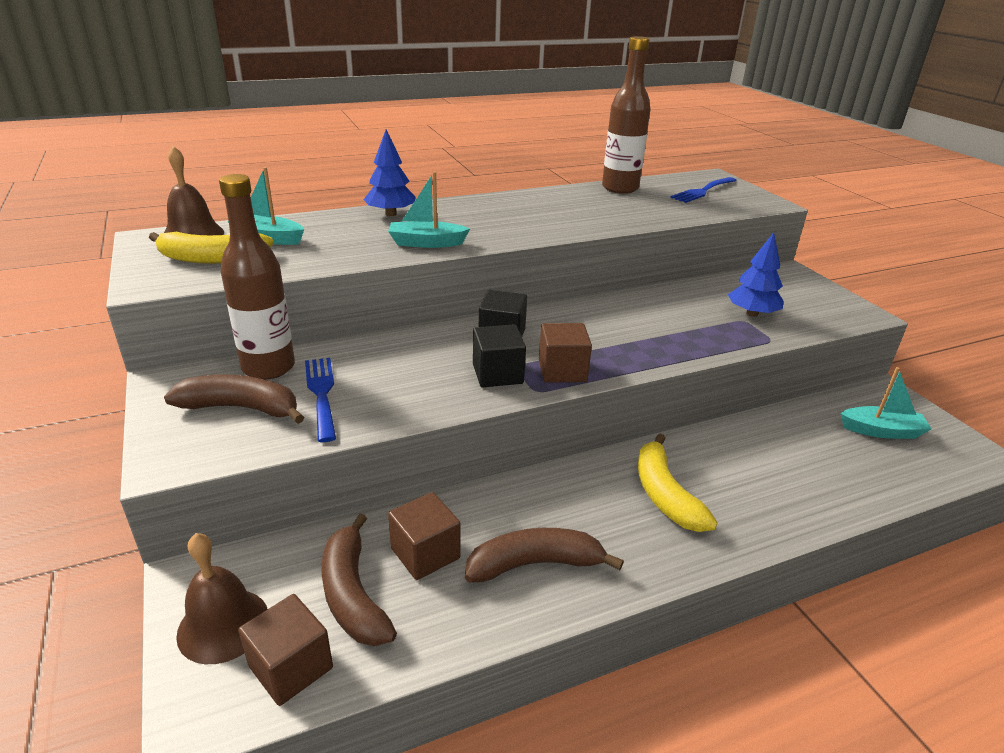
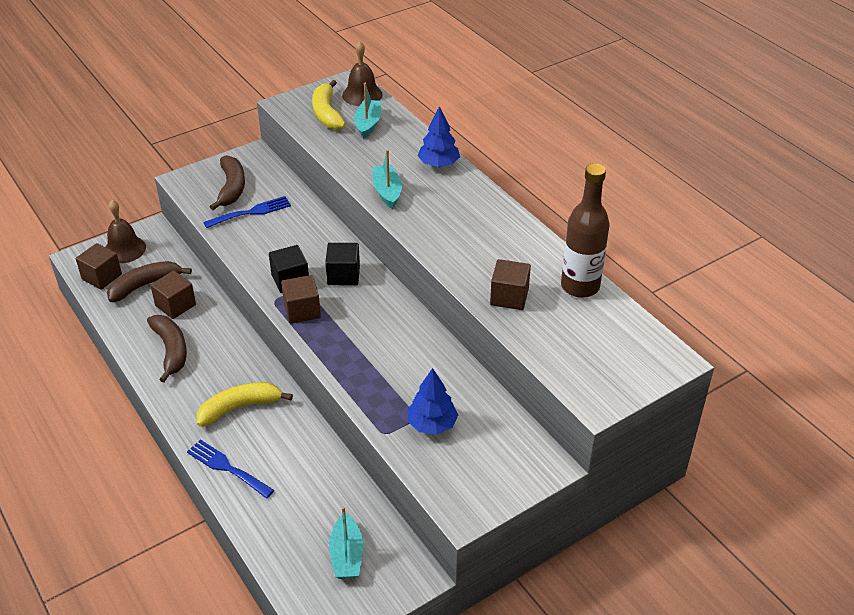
camera: 80 degrees right, 10 degrees up
(268, 367) = (275, 185): brown bottle -> none
(632, 213) = (509, 297): none -> brown cube
(702, 191) = (607, 348): blue fork -> blue fork (227, 467)

